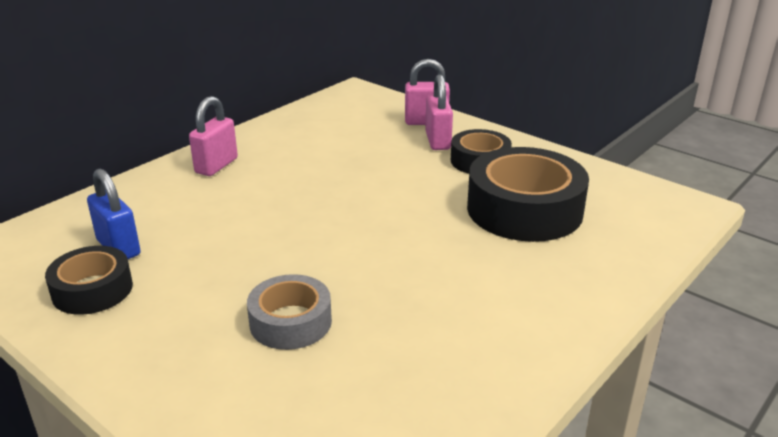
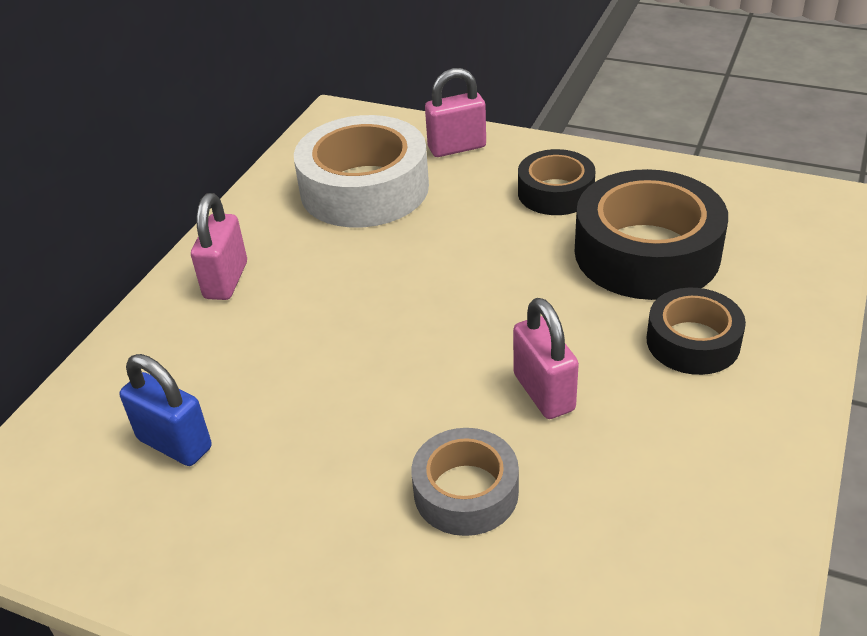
camera: 15 degrees left, 10 degrees up
(92, 290) = (181, 518): black tape -> black tape (693, 342)
(345, 133) = (364, 188): none -> white tape
(438, 141) = (488, 174): pink padlock -> pink padlock (543, 392)

